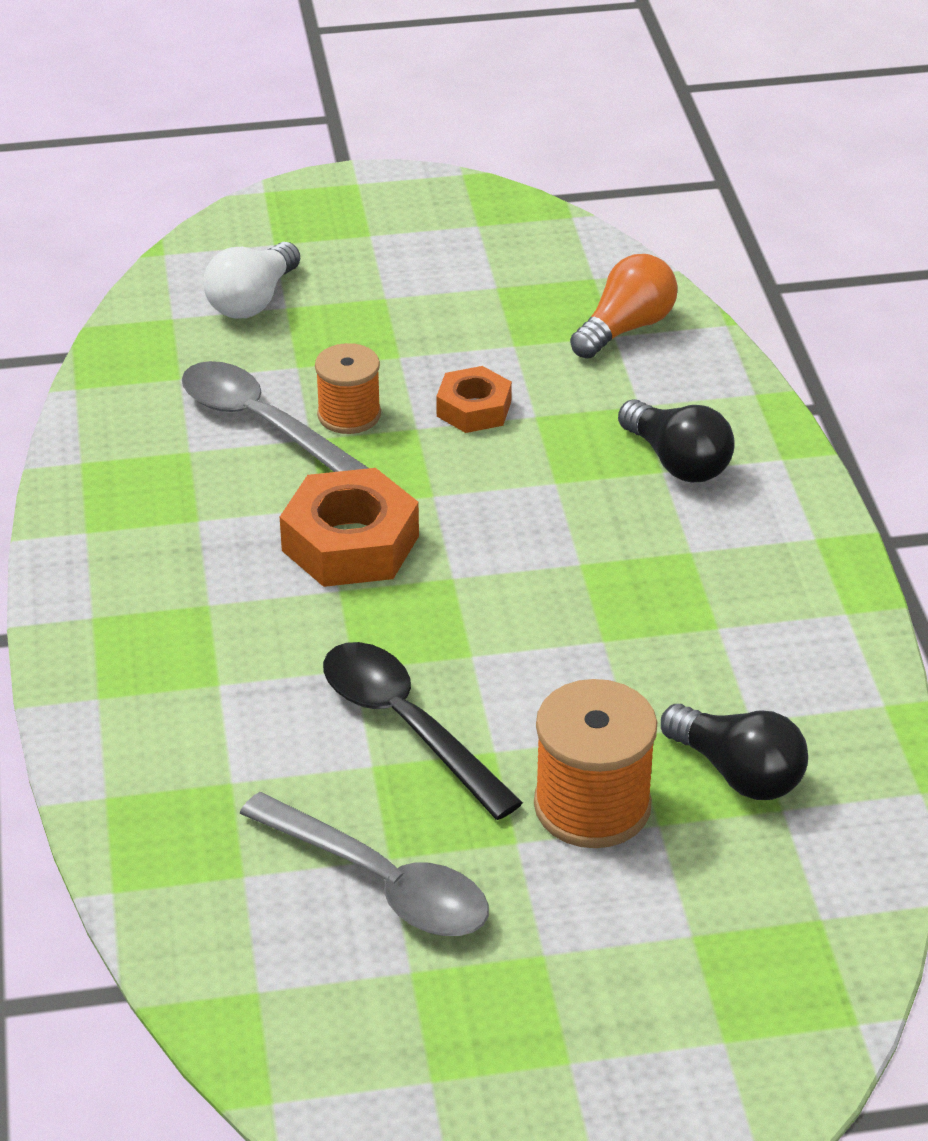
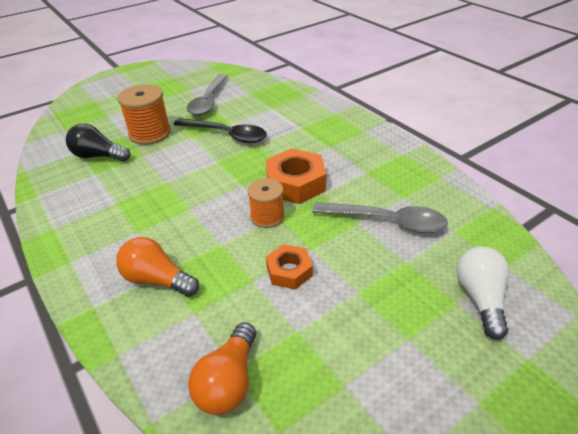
camera: 155 degrees right, 0 degrees up
(349, 415) = (351, 242): orange spool -> orange spool (267, 216)
(381, 882) = (208, 101): grey spoon -> grey spoon turned 90 degrees counterclockwise
(677, 461) = (157, 280): black light bulb -> orange light bulb

